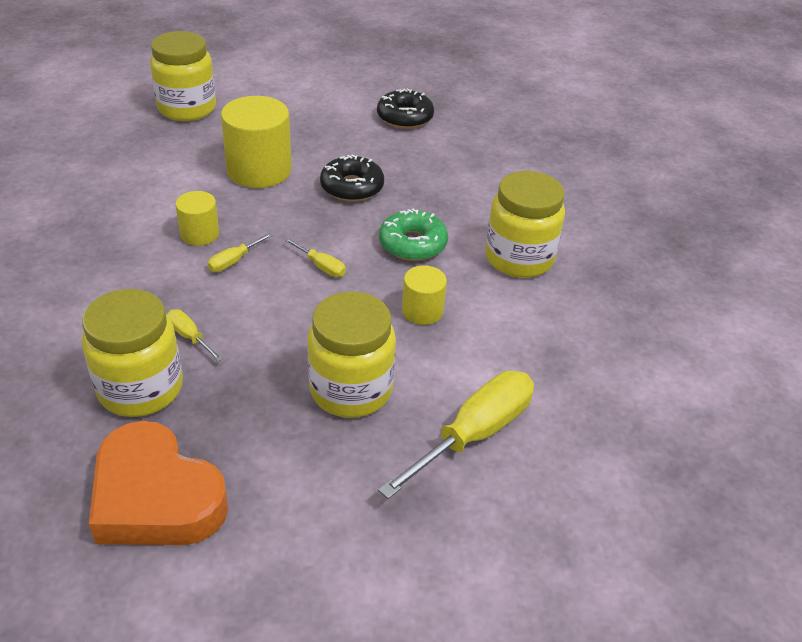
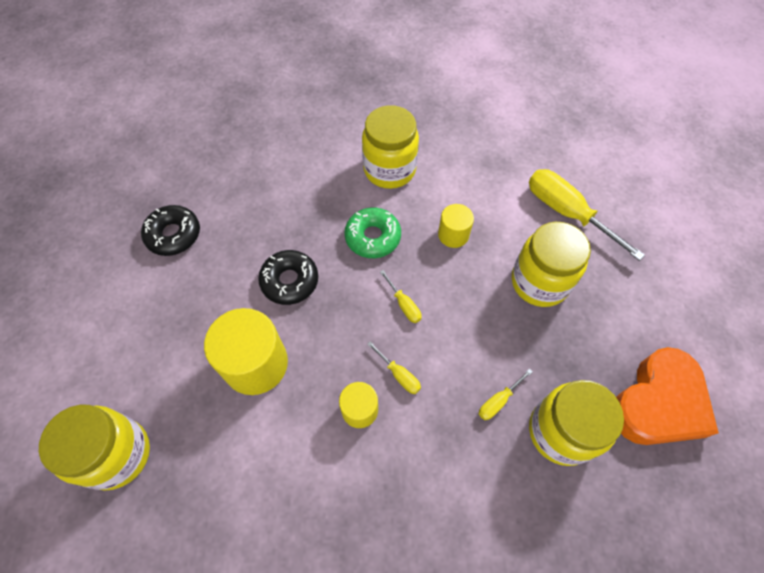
camera: 85 degrees left, 20 degrees up
(321, 266) = (403, 304): yellow screwdriver -> yellow screwdriver turned 105 degrees clockwise

